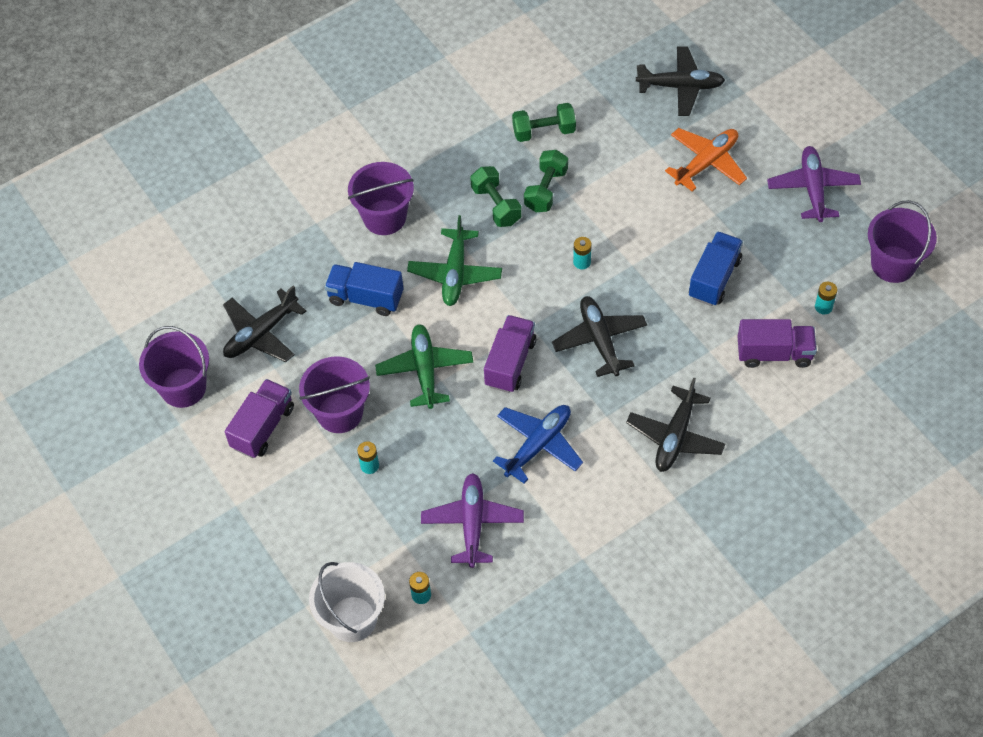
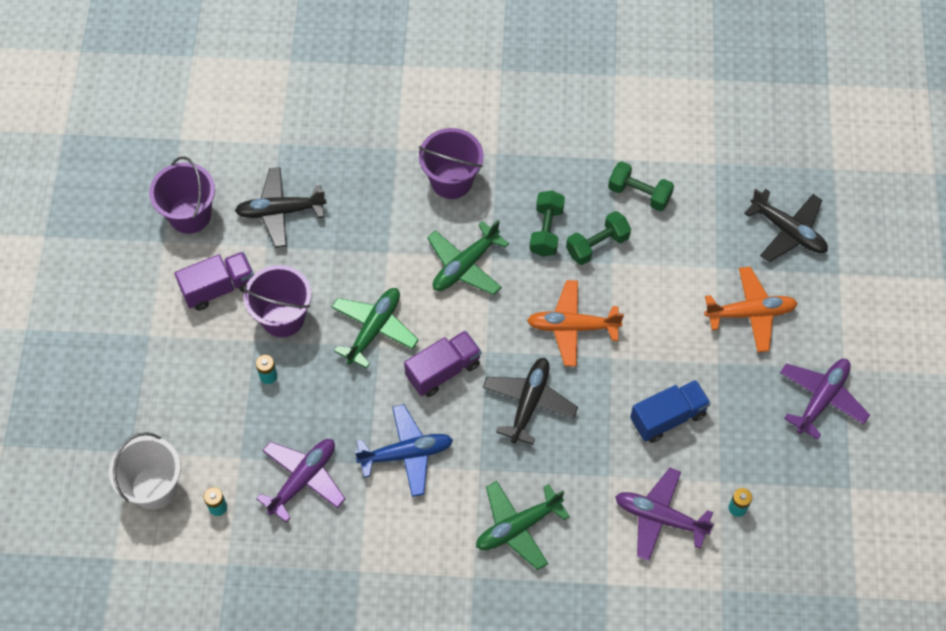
camera: 35 degrees right, 5 degrees up
(366, 298) = (381, 237): blue truck -> none
(582, 262) = (572, 327): turquoise battery -> orange plane
(675, 436) = (518, 527): black plane -> green plane
(774, 353) = (660, 517): purple truck -> purple plane
(893, 264) = (831, 514): purple bucket -> none

